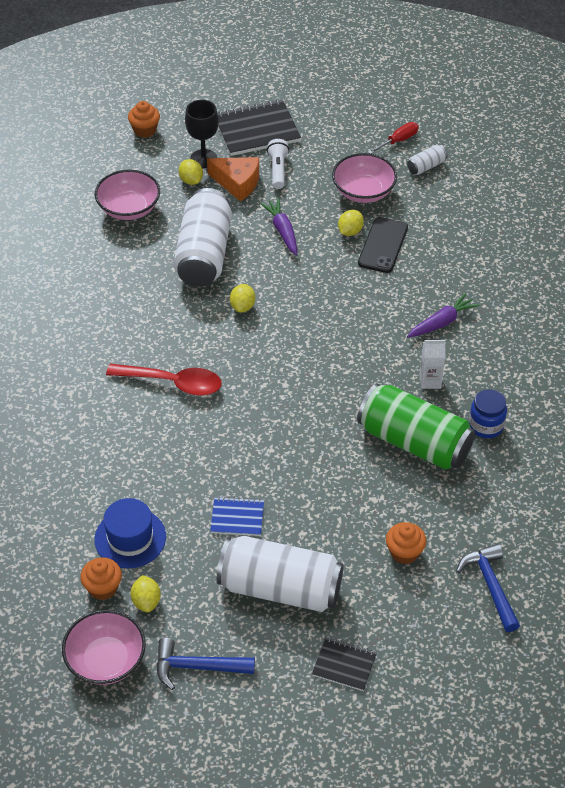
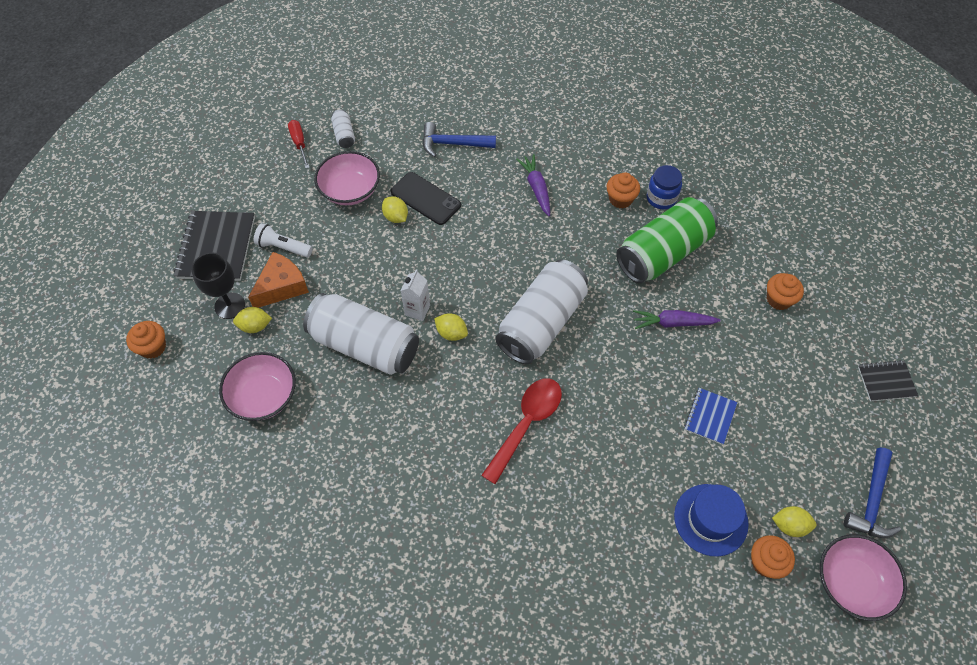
camera: 70 degrees left, 10 degrees up
(280, 588) = (797, 406): white can -> white can (541, 323)
(282, 231) = (368, 269): purple carrot -> purple carrot (673, 323)
(344, 665) = (886, 382): black notebook -> black notebook turned 45 degrees clockwise
(430, 381) = (599, 219): white carton -> white carton (417, 310)
(465, 392) = (620, 199): none -> orange cupcake
(490, 586) = (825, 252): blue hammer -> blue hammer (453, 144)

